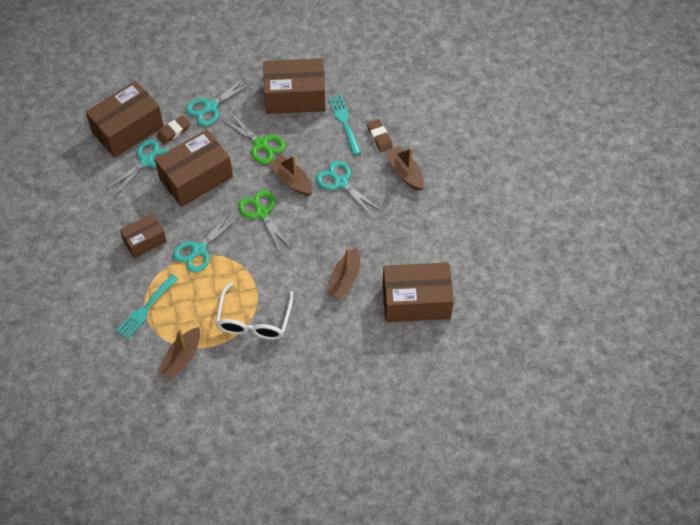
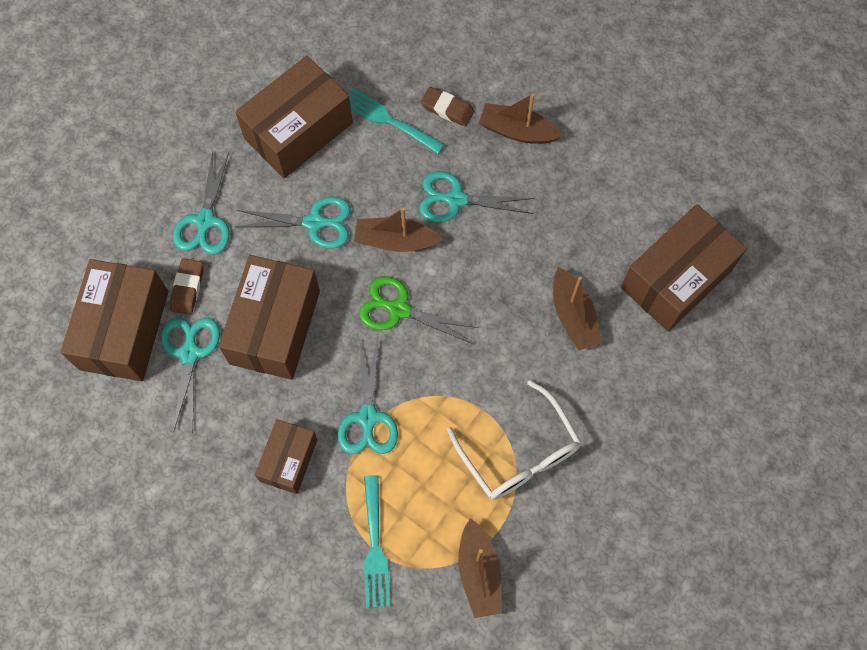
camera: 40 degrees left, 10 degrees up
(260, 144) = (314, 223): green scissors -> turquoise scissors

